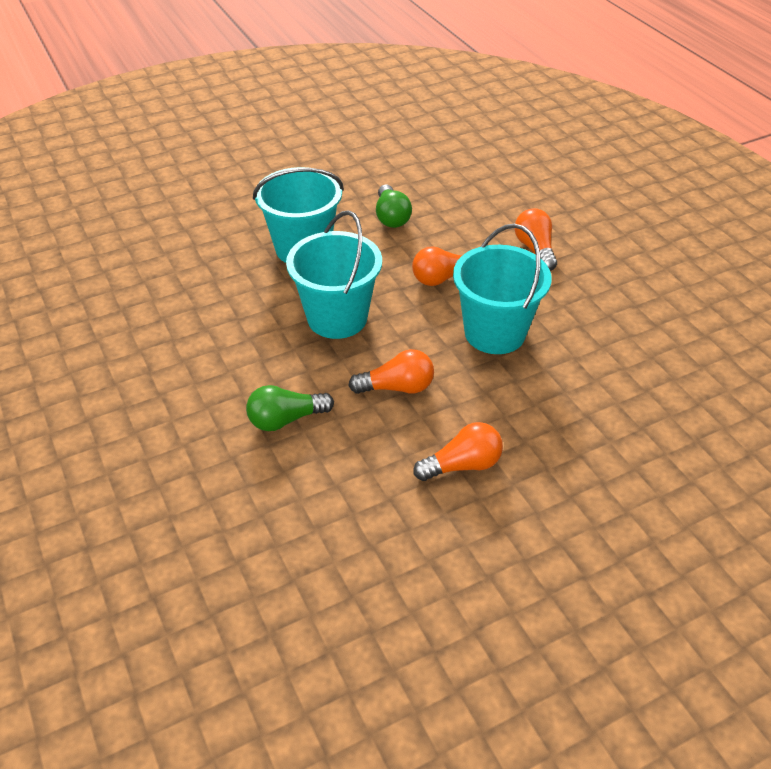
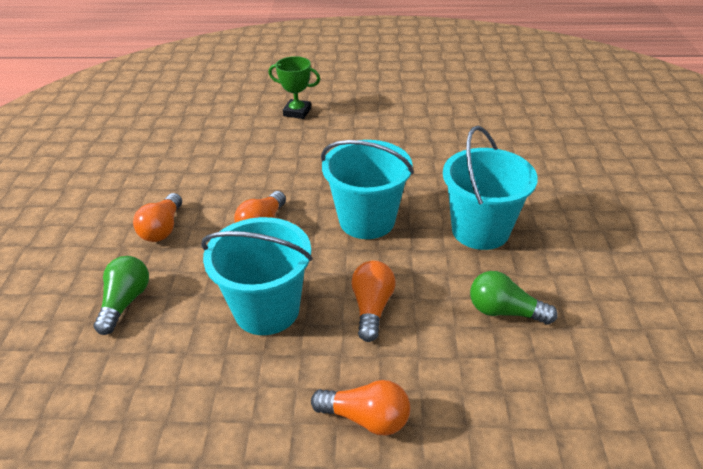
camera: 120 degrees right, 5 degrees down
(141, 470) = (297, 112): none -> green trophy
(286, 419) = (284, 167): green light bulb -> green light bulb (125, 302)

